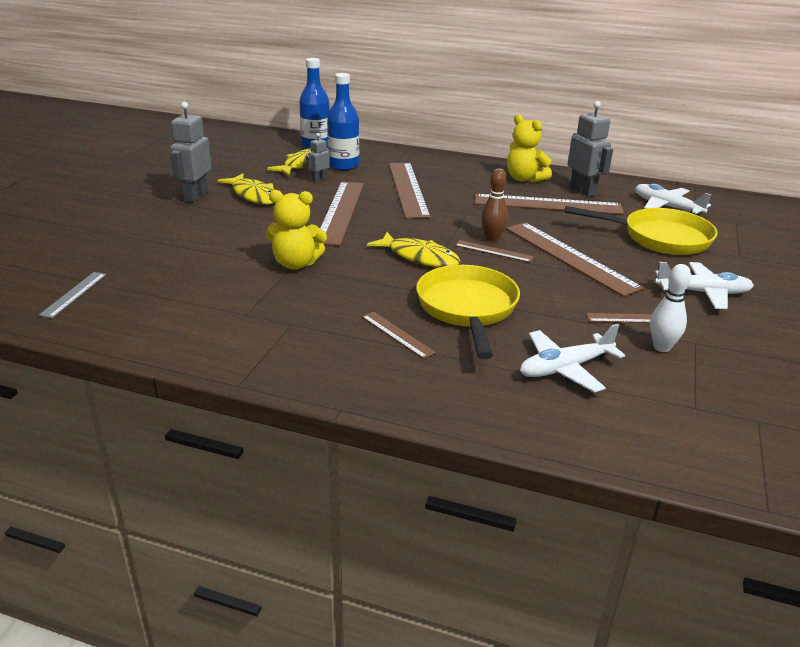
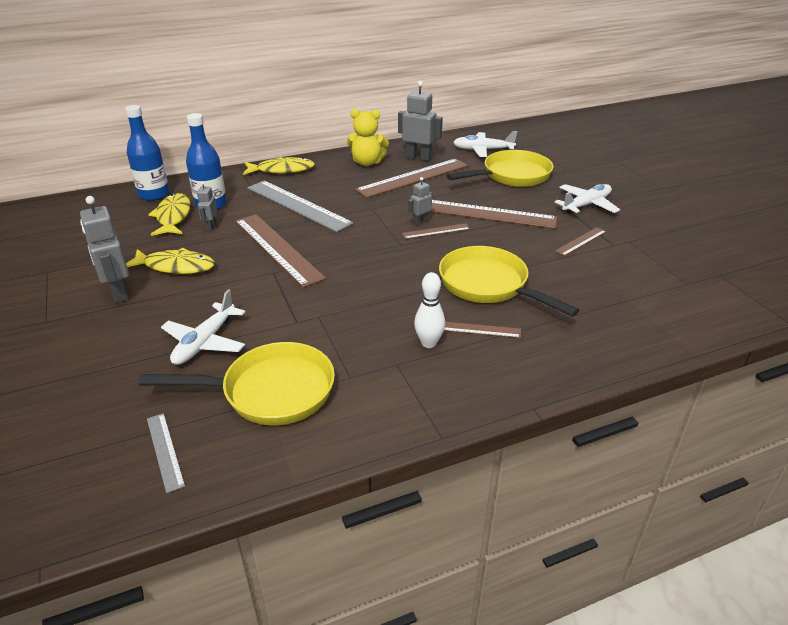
camera: 40 degrees left, 5 degrees up
(182, 295) = (270, 391): none -> yellow pan
(296, 264) = (317, 312): yellow teddy bear -> none
(408, 189) = (298, 205): brown ruler -> grey ruler
(419, 257) = (396, 260): yellow fish -> yellow fish (282, 170)
(492, 238) = (420, 221): brown bowling pin -> grey robot
(565, 368) = (599, 296): white plane -> white plane (205, 342)
(661, 347) = (620, 253): white bowling pin -> white bowling pin (428, 343)

